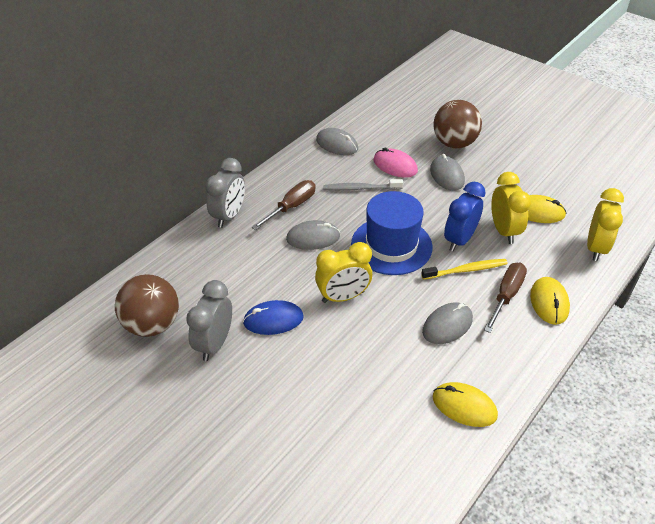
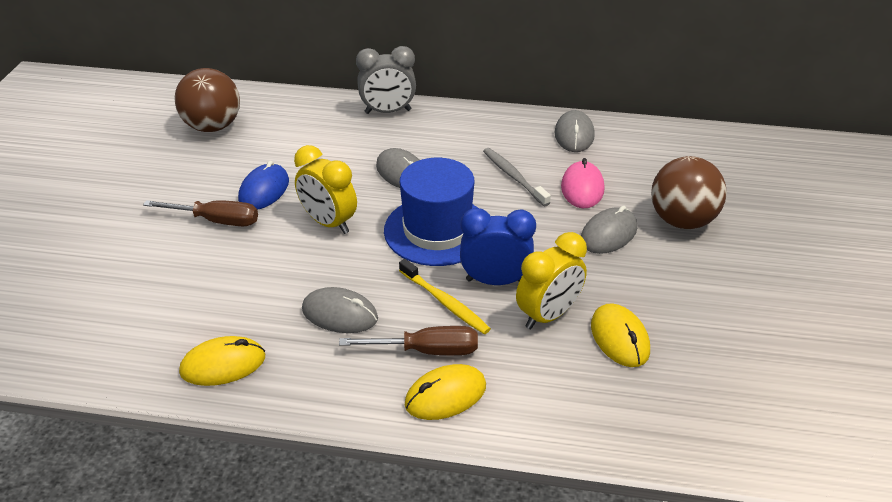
camera: 60 degrees right, 5 degrees down
(214, 343) = (211, 168): grey clock -> none
(273, 320) = (264, 190): blue mouse -> blue mouse turned 60 degrees clockwise
(291, 207) = (437, 142): brown screwdriver -> brown screwdriver (216, 221)
(464, 406) = (223, 364): yellow mouse -> yellow mouse turned 75 degrees clockwise
(595, 248) = (597, 418): yellow clock -> none

